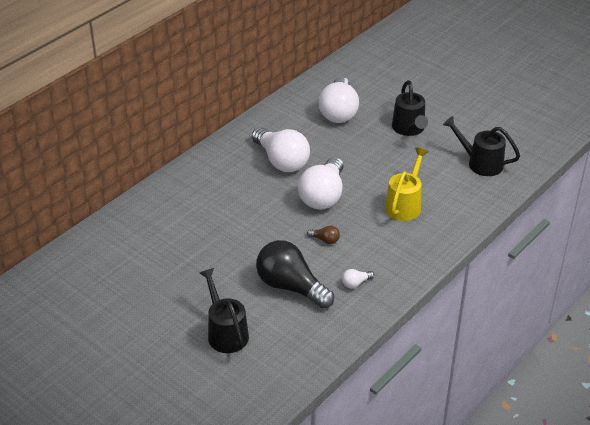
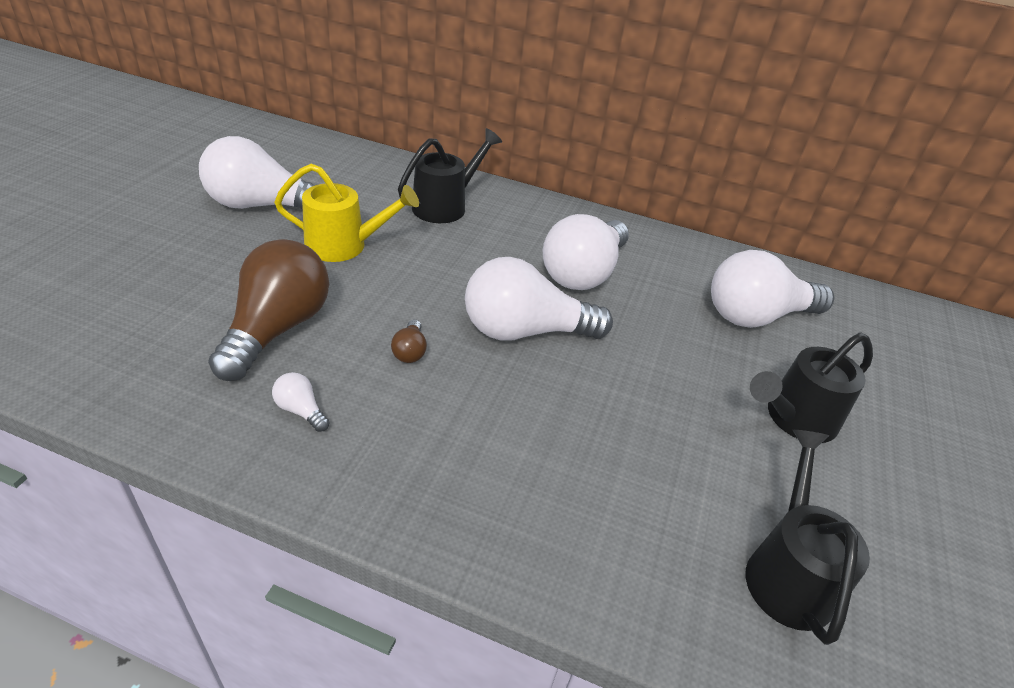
camera: 65 degrees right, 0 degrees up
(156, 284) = (261, 205): none -> white light bulb
(225, 332) = (161, 277): black watering can -> black watering can (446, 205)
(290, 286) = (277, 329): black light bulb -> brown light bulb
(405, 204) = (562, 449): yellow watering can -> yellow watering can (345, 246)

